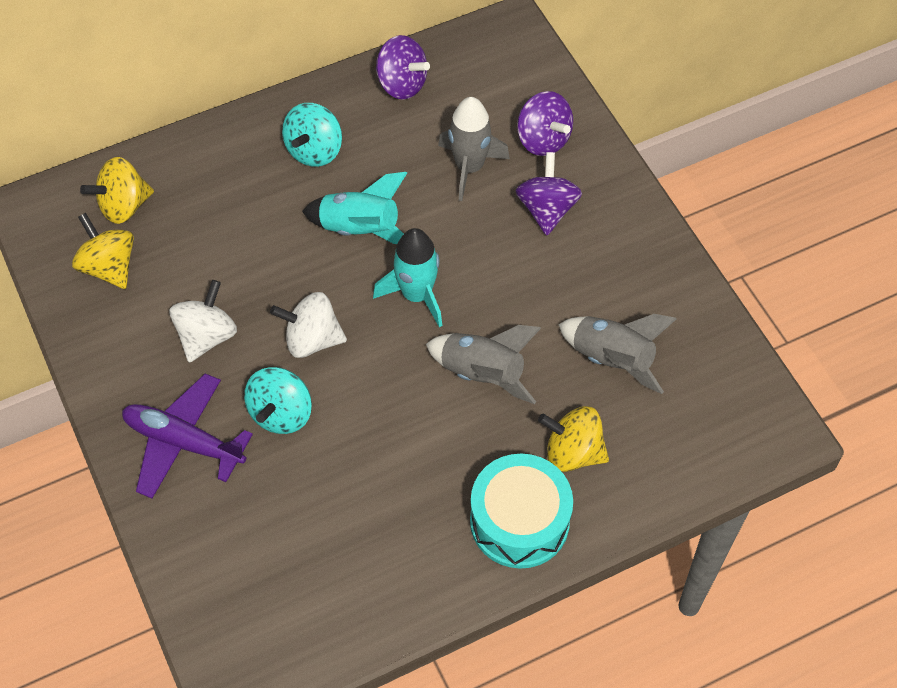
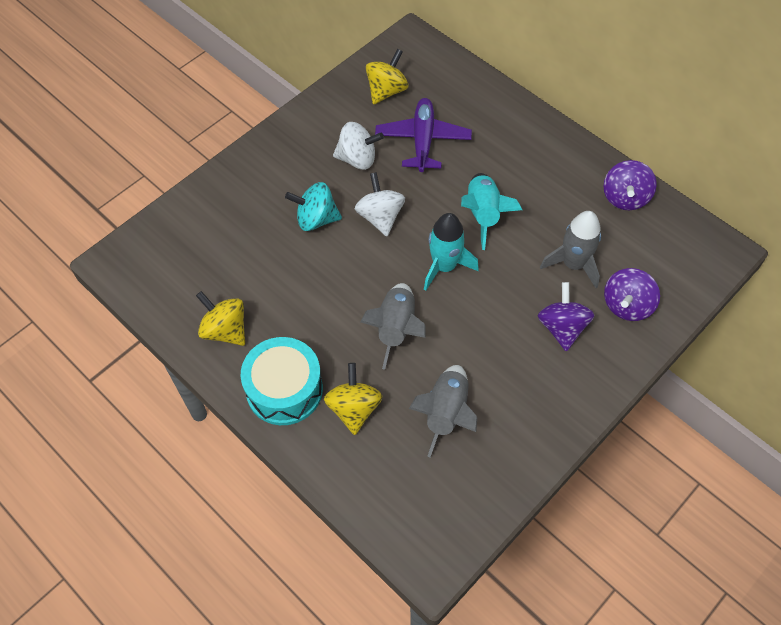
camera: 70 degrees right, 0 degrees up
(124, 206) = (436, 81): yellow spinning top -> yellow spinning top (225, 330)
(184, 442) = (275, 175): purple plane -> purple plane (423, 140)
(314, 150) = (536, 166): turquoise spinning top -> none
(547, 209) = (562, 328): purple spinning top -> purple spinning top turned 75 degrees counterclockwise

